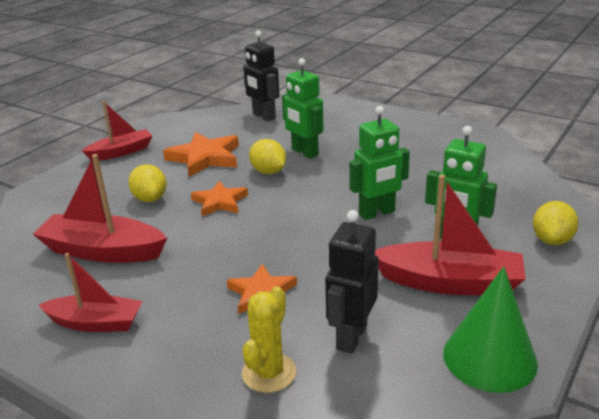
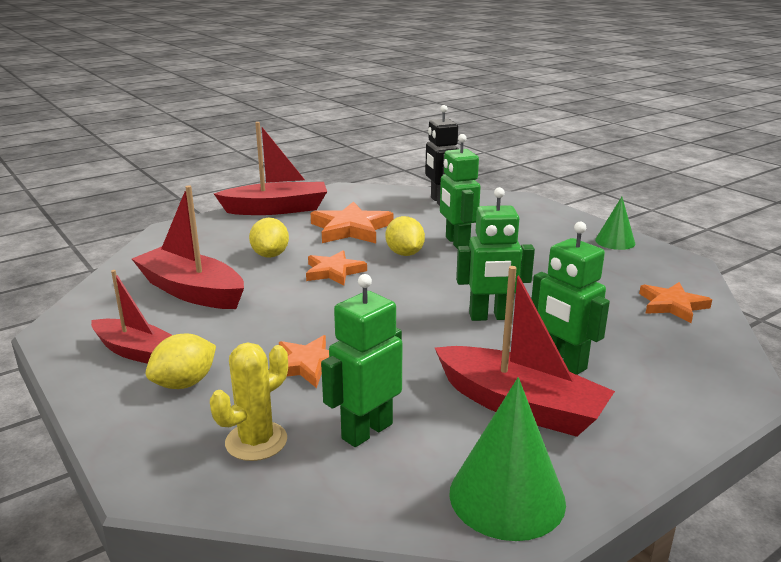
camera: 20 degrees right, 5 degrees down
(121, 152) = (276, 209): red boat -> red boat, size x1.51
(351, 337) = (366, 431): black robot -> green robot
(425, 126) = (615, 241): none -> green cone
(500, 171) = (672, 305): none -> orange star
(552, 240) = (684, 392): yellow lemon -> yellow lemon (185, 383)

